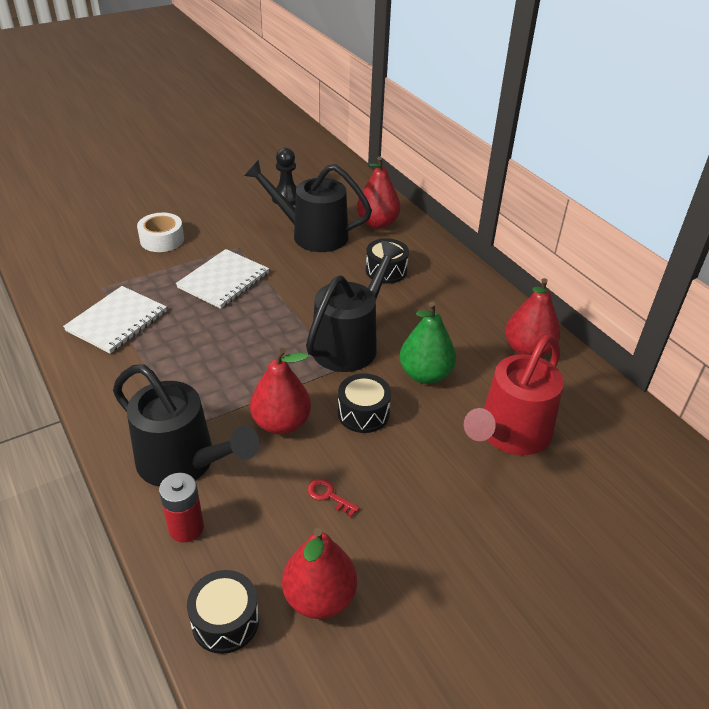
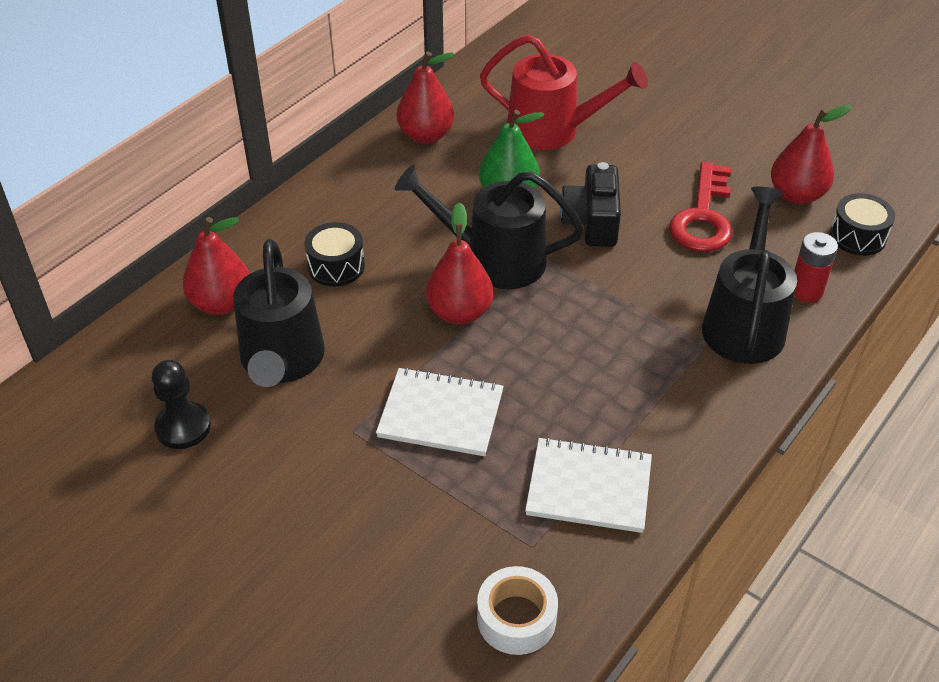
camera: 110 degrees left, 5 degrees up
(162, 239) = (376, 535): white tape -> white tape (516, 618)
(281, 423) = (645, 273): red pear -> red pear (459, 312)
(328, 495) = (703, 217): red key -> red key, size x2.45
(363, 413) = (592, 222): black drum -> black camera

